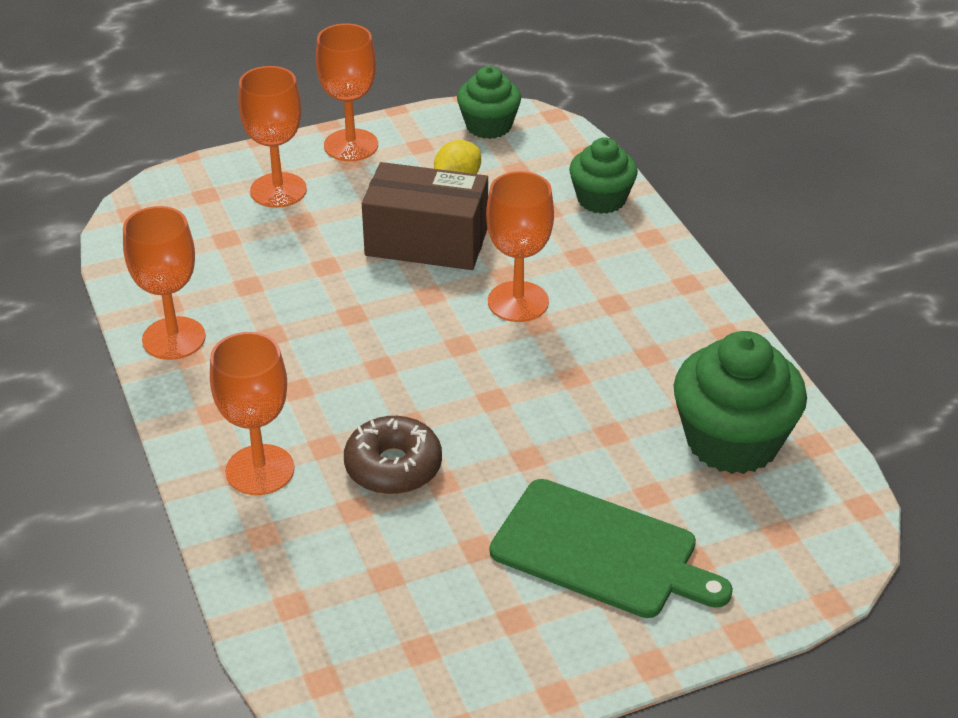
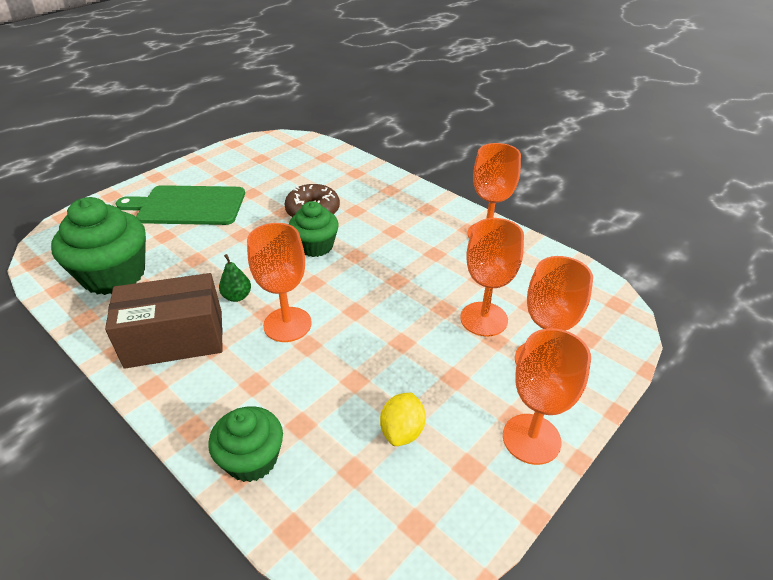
camera: 155 degrees right, 0 degrees up
(260, 470) = (379, 192): orange goblet -> orange goblet (484, 319)
(426, 242) = (385, 353): brown box -> brown box (175, 339)
(488, 126) = (418, 532): green cupcake -> green cupcake (315, 246)
(566, 355) = (237, 296): none -> green pear

